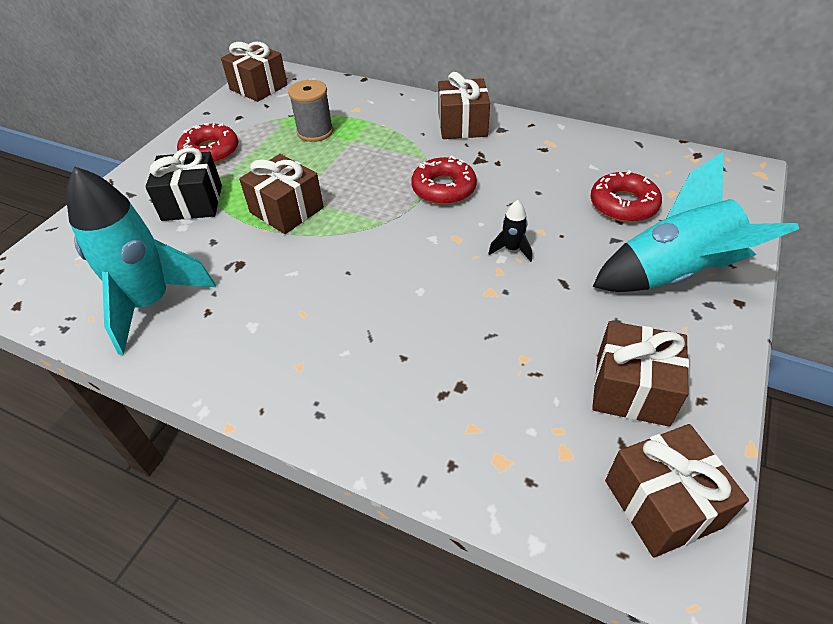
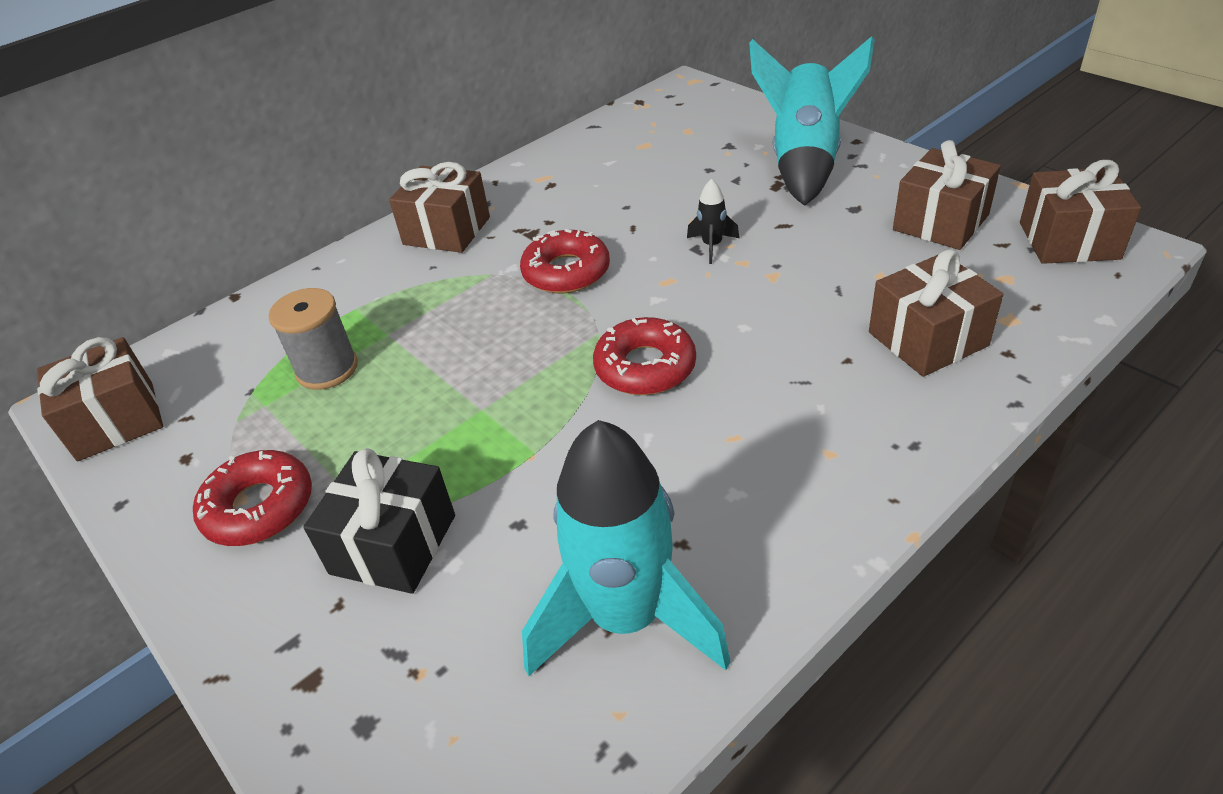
camera: 65 degrees left, 5 degrees down
(286, 210) = (502, 426): brown gift -> brown gift (928, 339)
(623, 204) = (686, 161): red donut -> red donut (645, 367)

